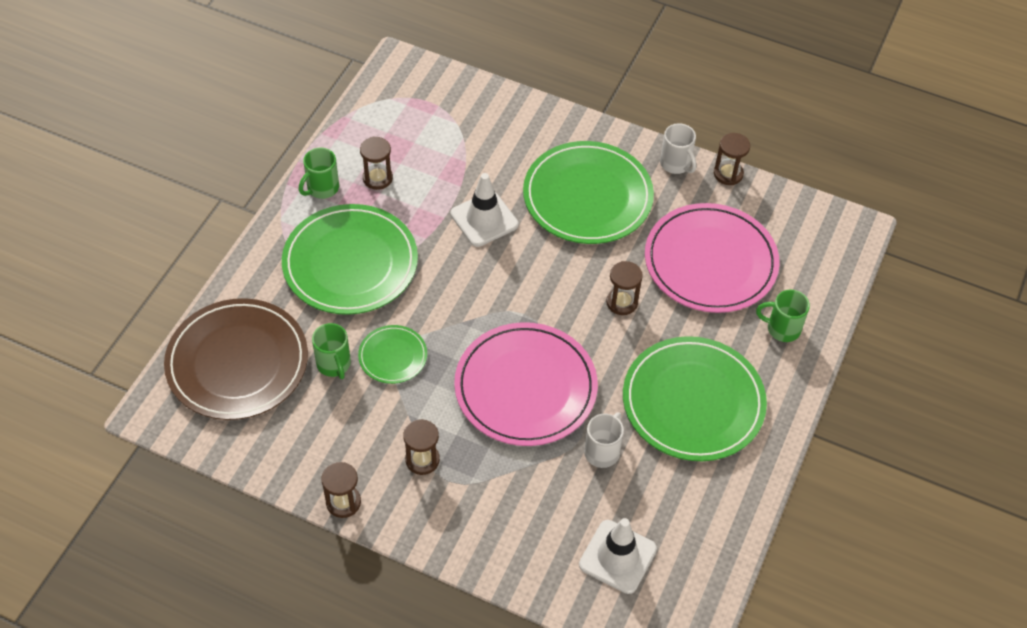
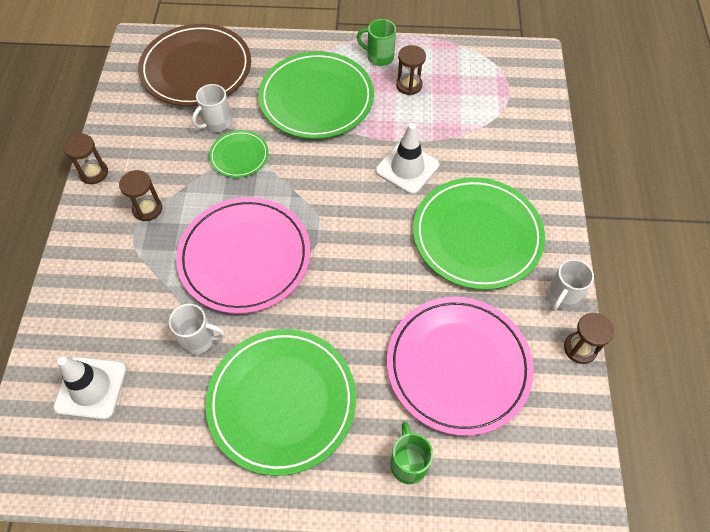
camera: 70 degrees right, 5 degrees up
(334, 364) = (216, 123): green mug -> white mug
(622, 302) = (370, 302): brown hourglass -> none

